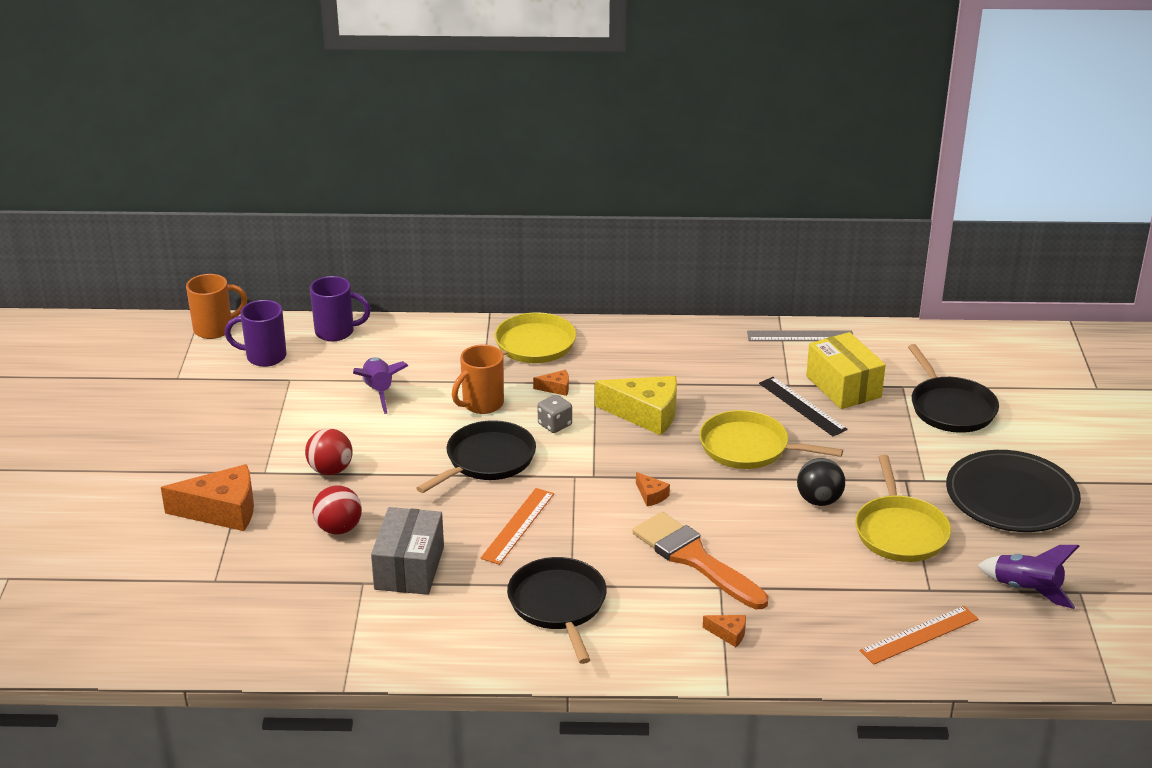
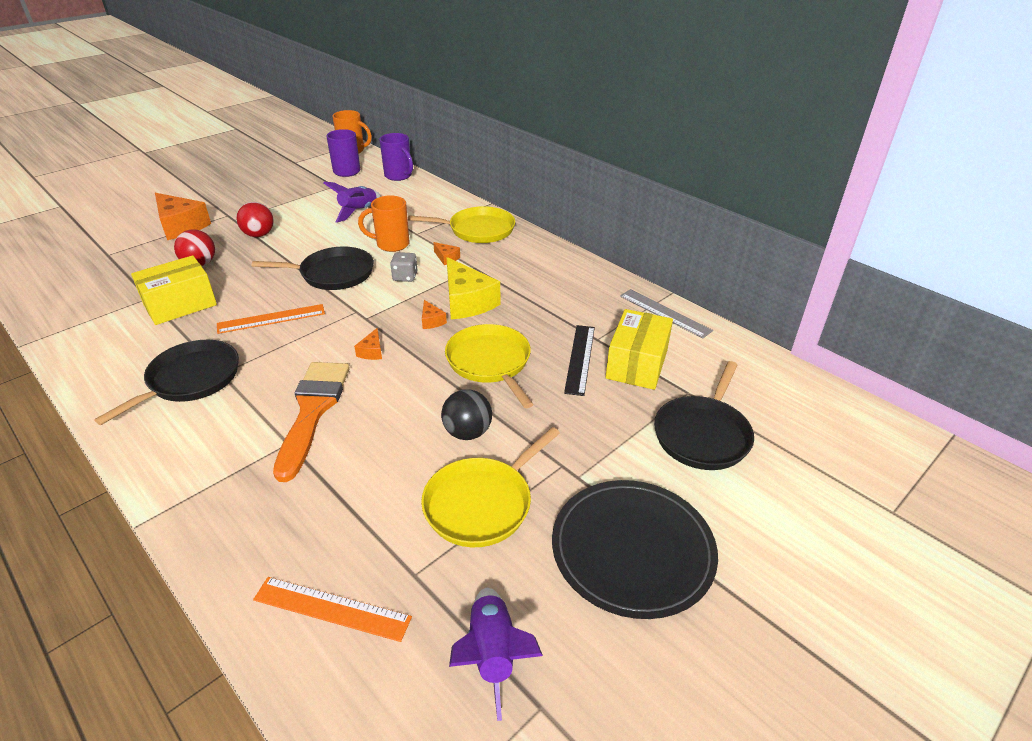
camera: 45 degrees right, 5 degrees up
(409, 568) = (180, 305): grey box -> yellow box
(729, 634) = (225, 481): orange cheese -> orange cheese (431, 321)

